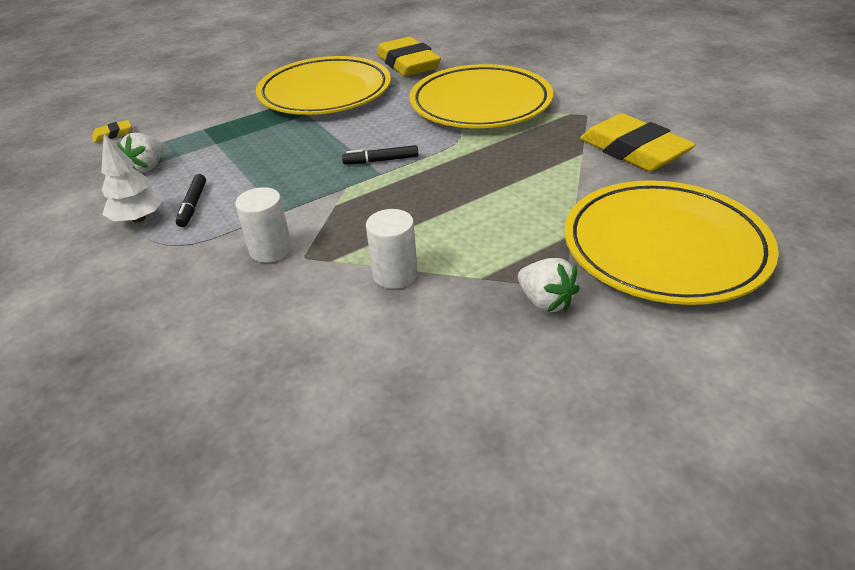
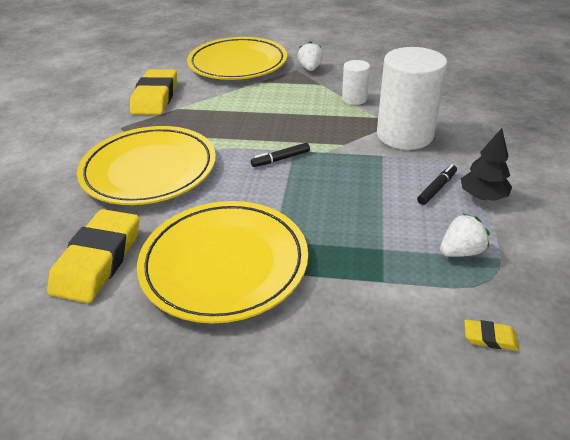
camera: 140 degrees left, 0 degrees up
(139, 219) = (482, 196): white tree -> black tree
(271, 250) = (404, 135): white cylinder -> white cylinder, size x2.00
(381, 160) = (281, 159): black marker -> black marker turned 120 degrees clockwise

